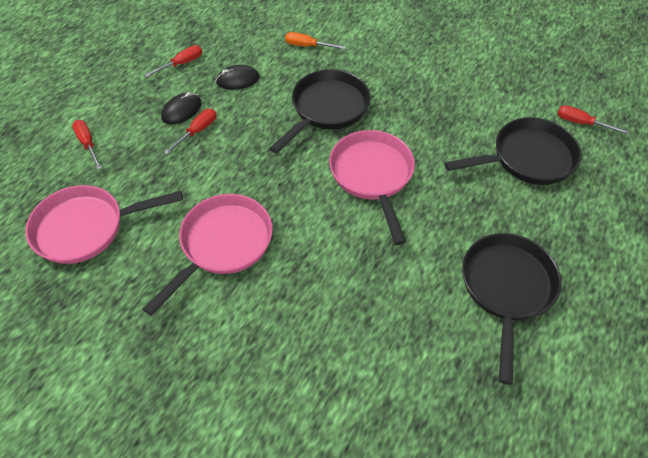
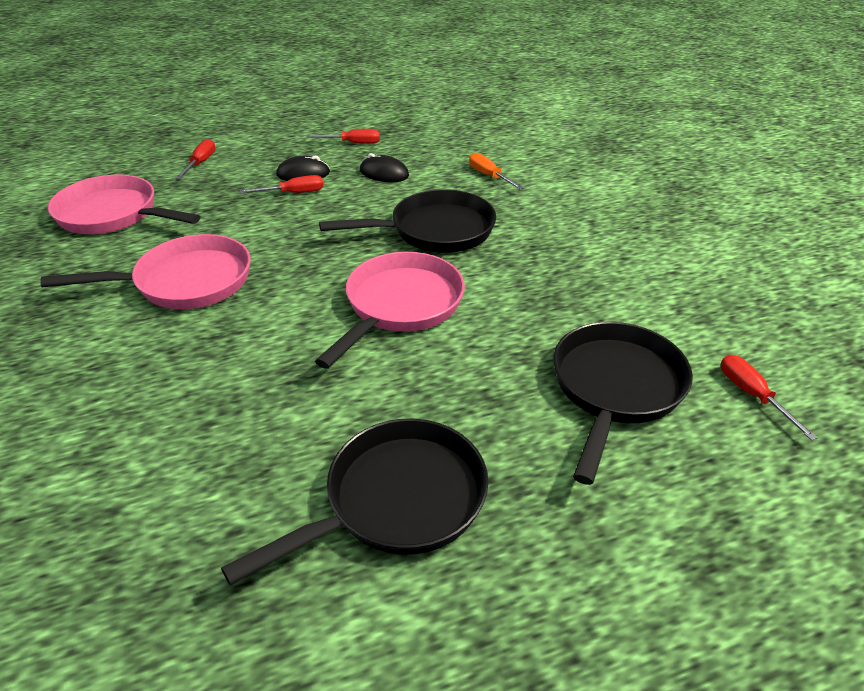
camera: 40 degrees right, 15 degrees down
(527, 158) = (615, 389): black pan -> black pan turned 90 degrees counterclockwise

